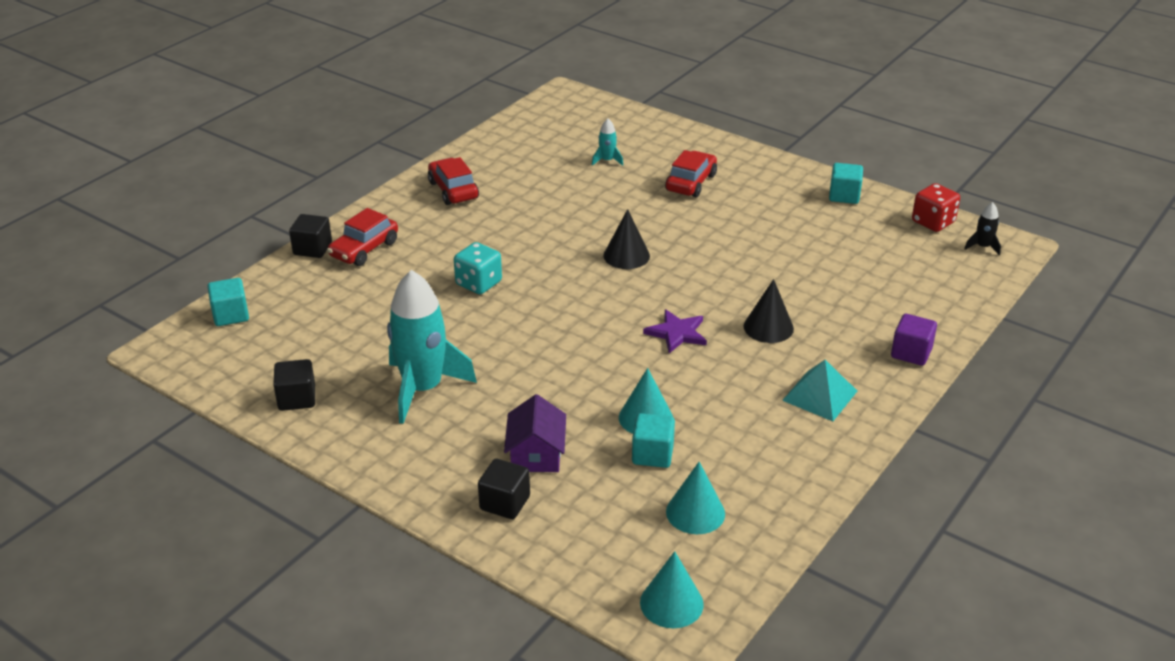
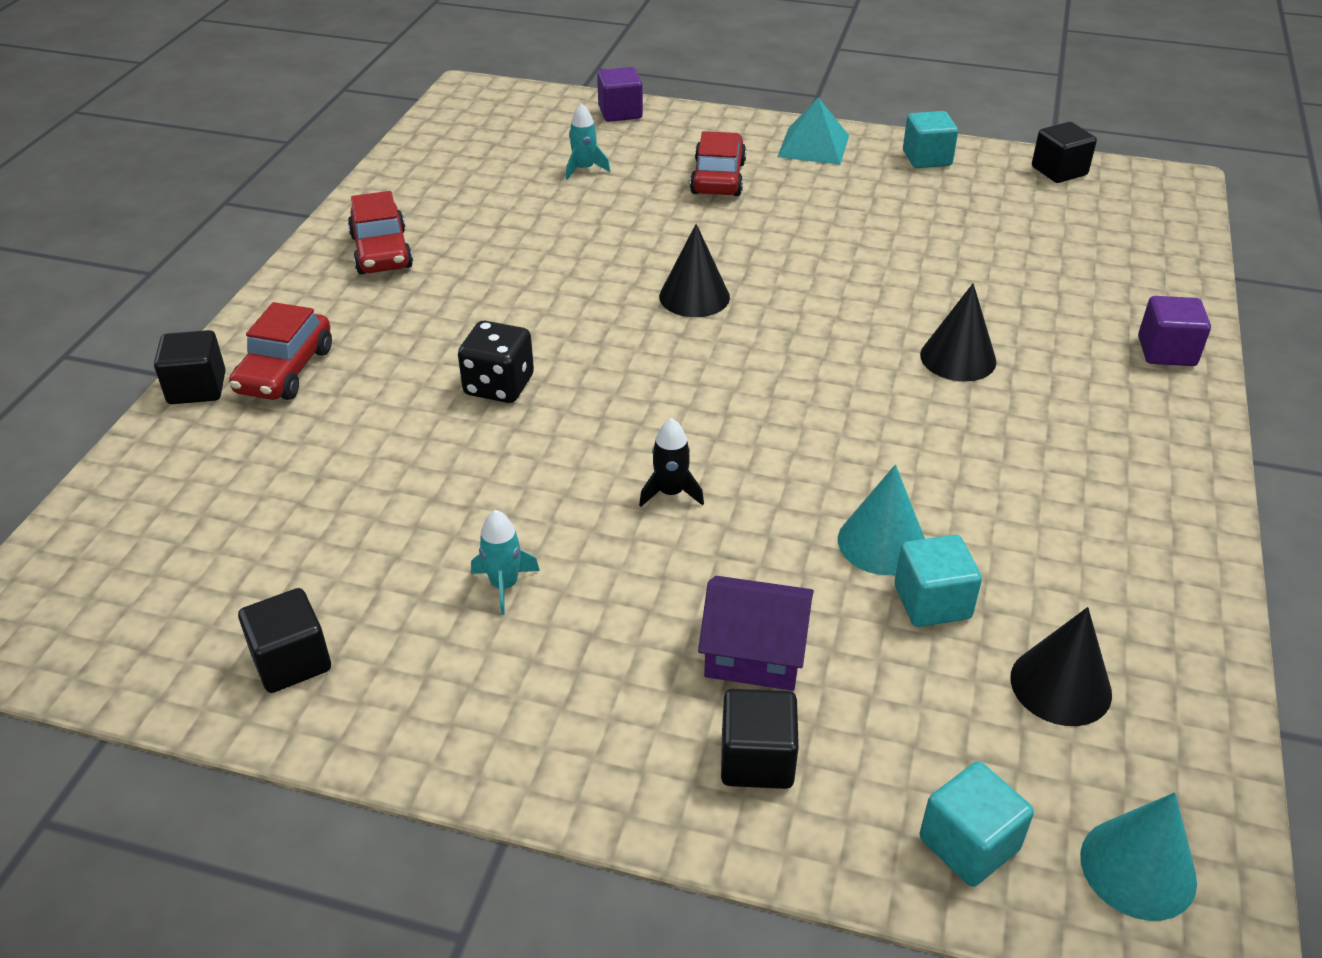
camera: 20 degrees left, 5 degrees up
(231, 315) = (100, 535): turquoise cube -> turquoise cube (969, 844)
(423, 389) = (504, 585): turquoise rocket -> turquoise rocket, size x0.42
(453, 190) = (381, 252): red car -> red car turned 150 degrees counterclockwise
(478, 283) = (499, 386): turquoise dice -> black dice
(536, 454) = (754, 653): purple house -> purple house turned 60 degrees counterclockwise
(654, 126) = (620, 112): none -> purple cube
(677, 333) = (839, 396): purple star -> none
(695, 512) = (1060, 685): turquoise cone -> black cone
(819, 395) = (1097, 443): turquoise pyramid -> turquoise pyramid (813, 146)
(933, 222) = (1059, 171): red dice -> black cube
(982, 247) = (1141, 190): black rocket -> black rocket (670, 493)

